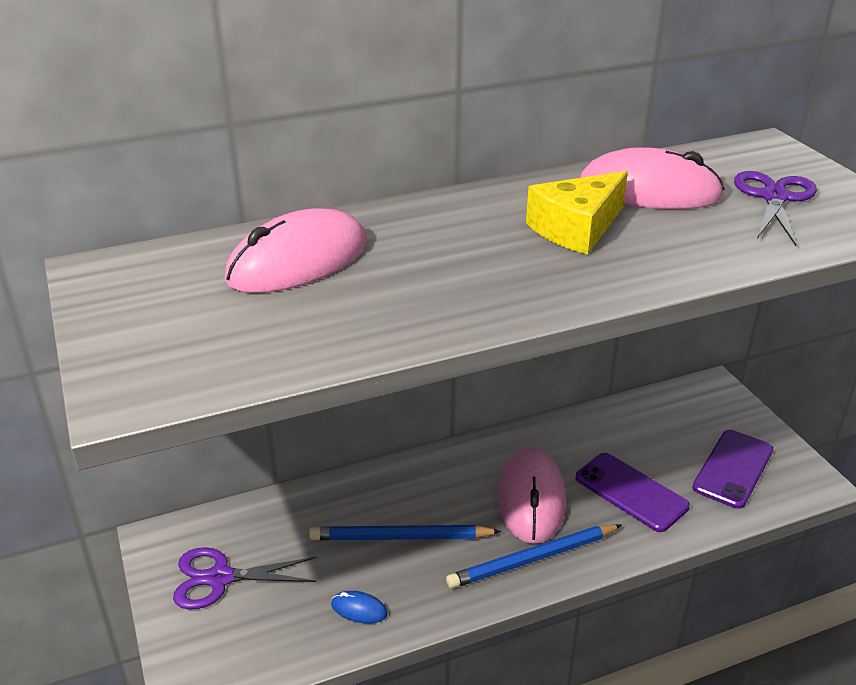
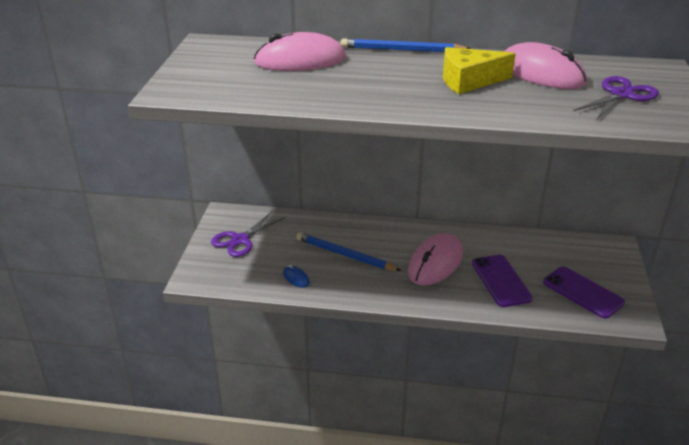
camera: 30 degrees right, 0 degrees up
(220, 578) = (240, 240): purple scissors -> purple scissors turned 75 degrees counterclockwise
(533, 559) = (409, 291): blue pencil -> blue pencil (402, 50)
(733, 469) = (582, 292): purple phone -> purple phone turned 75 degrees clockwise

